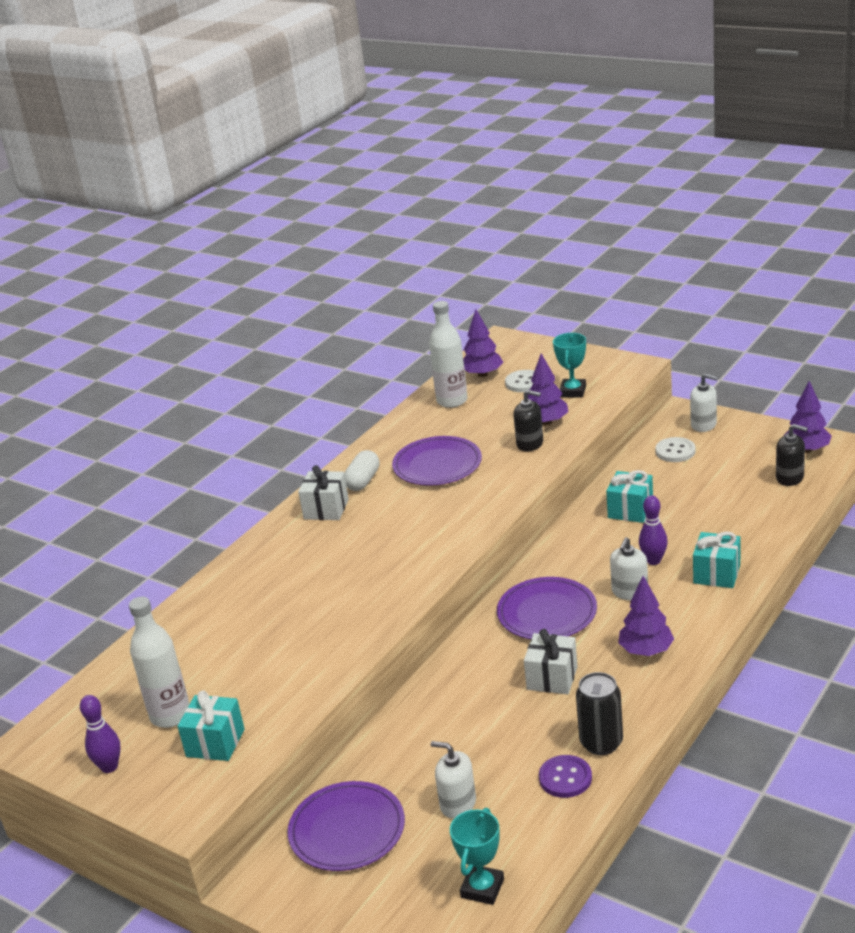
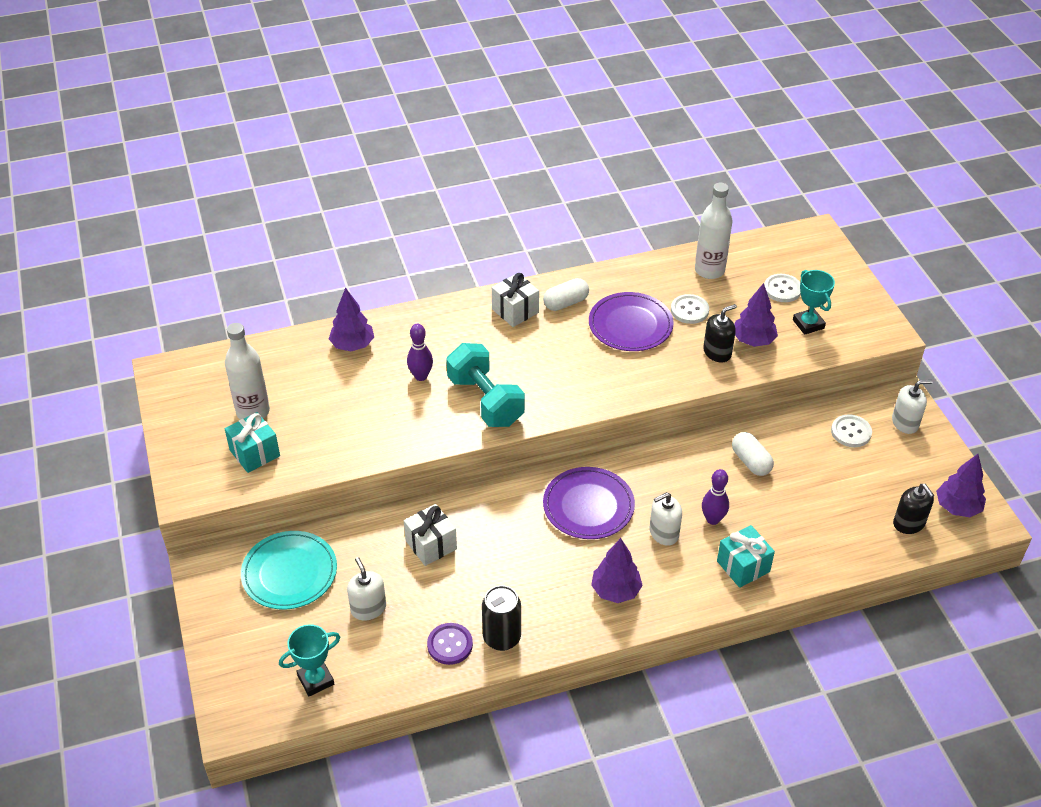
camera: 35 degrees right, 15 degrees up
(109, 767) = (185, 424): purple bowling pin -> purple bowling pin (421, 376)
(347, 830) = (289, 573): purple plate -> turquoise plate
(384, 578) = (485, 401): none -> turquoise dumbbell
(471, 431) = (689, 310): none -> white button
(483, 374) = (761, 259): purple tree -> purple tree (353, 345)
(530, 443) = (717, 352): black soap dispenser -> black soap dispenser turned 90 degrees counterclockwise
(552, 678) = (530, 561): white gift -> white gift (431, 545)
(572, 391) = (808, 324): turquoise trophy -> turquoise trophy turned 75 degrees counterclockwise
(630, 510) = (750, 462): turquoise gift -> white capsule
(703, 425) = (905, 423): white soap dispenser -> white soap dispenser turned 75 degrees counterclockwise

